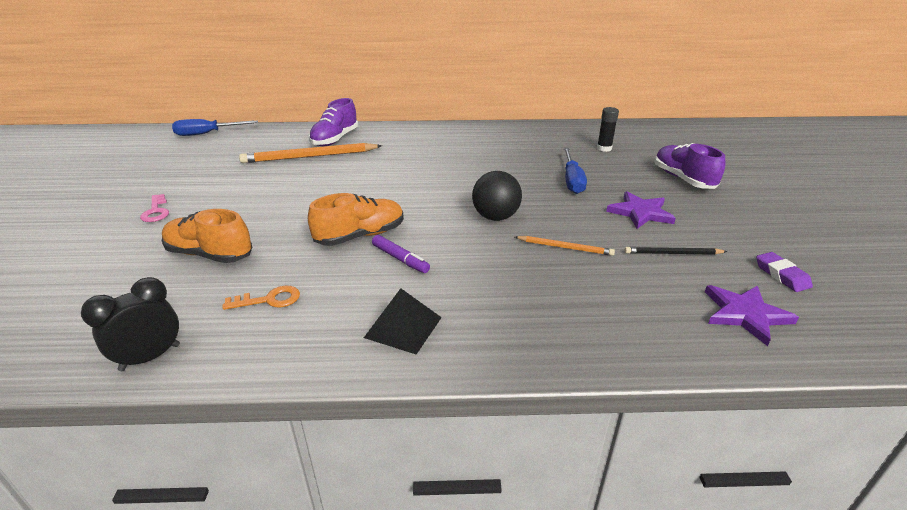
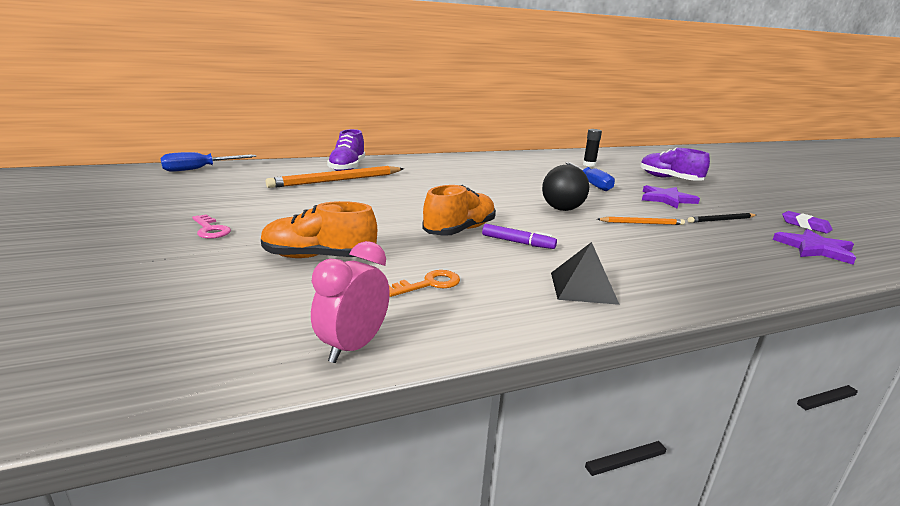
camera: 20 degrees left, 10 degrees down
(150, 357) = (353, 347): black clock -> pink clock

